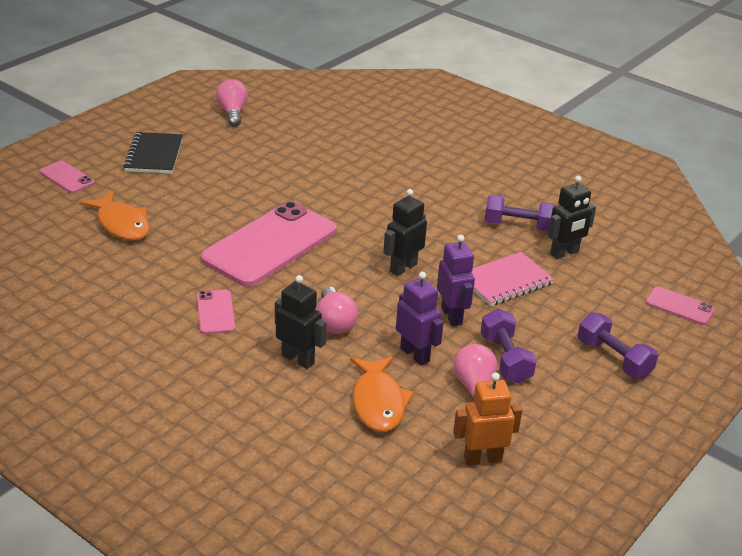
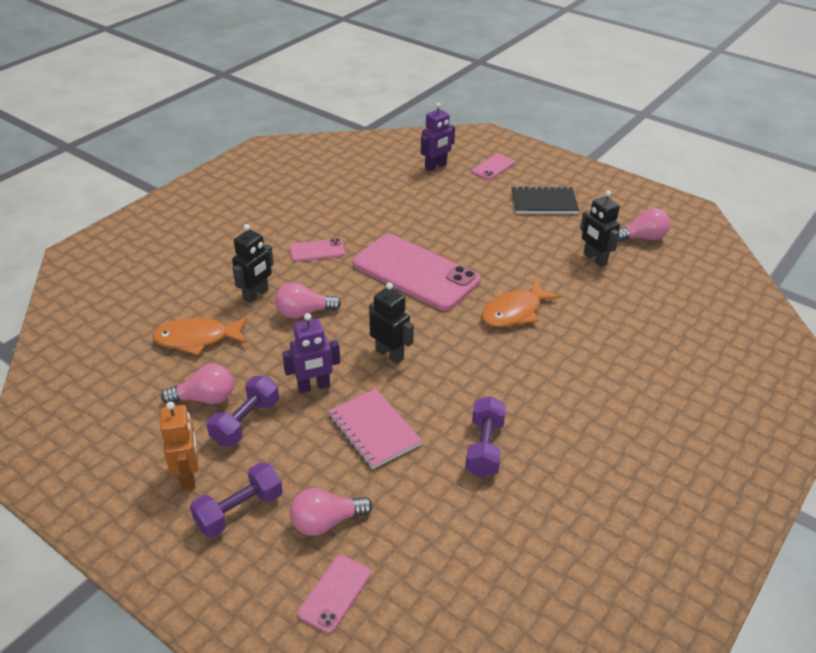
camera: 90 degrees right, 5 degrees up
(121, 224) = (432, 198): orange fish -> orange fish (515, 312)
(415, 354) = (257, 361): purple robot -> purple robot (436, 166)
(482, 459) = (116, 399): orange robot -> orange robot (188, 476)
(505, 359) = (246, 422): purple dumbbell -> purple dumbbell turned 45 degrees counterclockwise
(564, 253) = (435, 486): black robot -> black robot (594, 259)
(614, 310) = (326, 522): none -> pink light bulb

